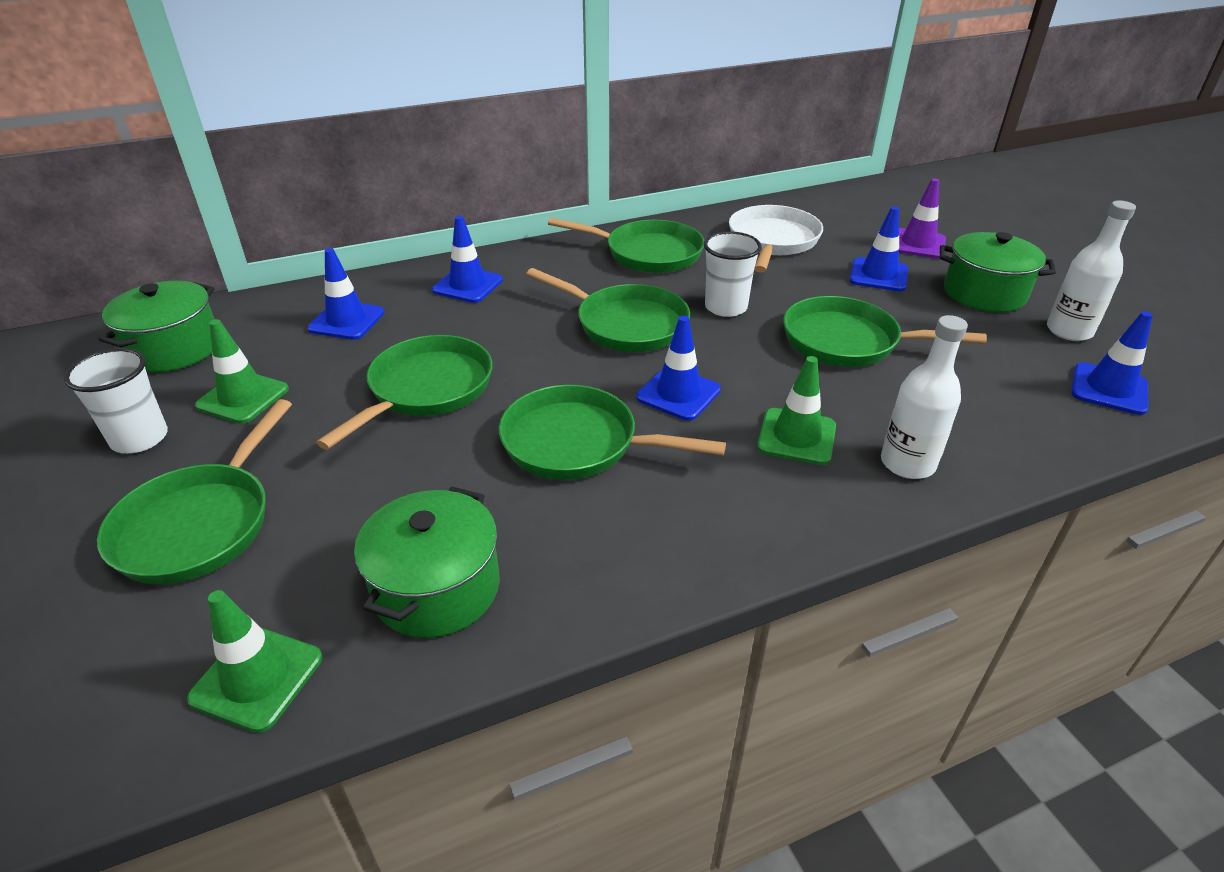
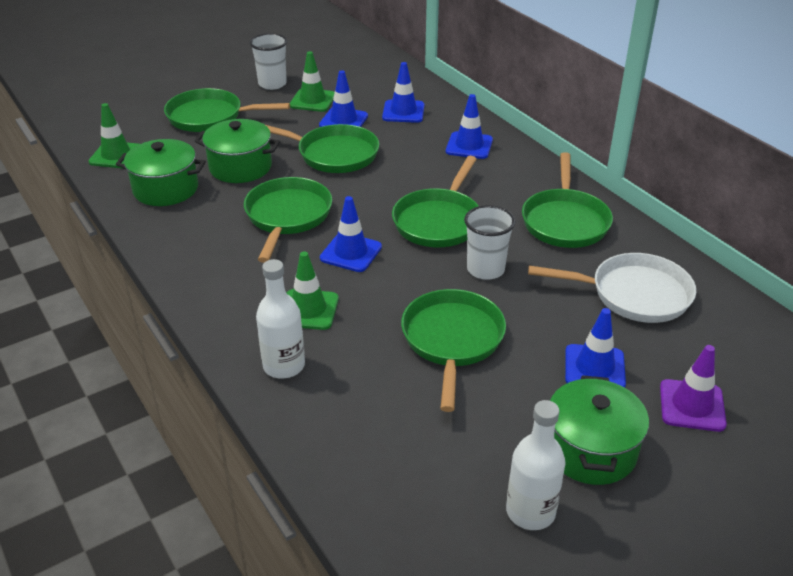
camera: 80 degrees right, 0 degrees up
(174, 349) = (355, 69): green pot -> green pot (240, 167)
(1109, 389) = (419, 521): blue traffic cone -> blue traffic cone (343, 121)

